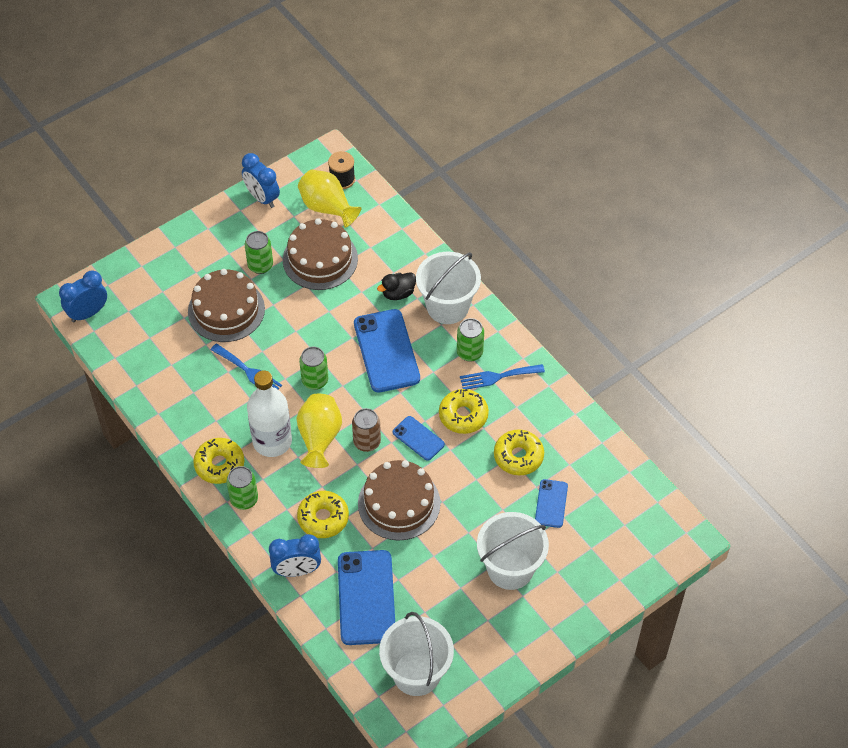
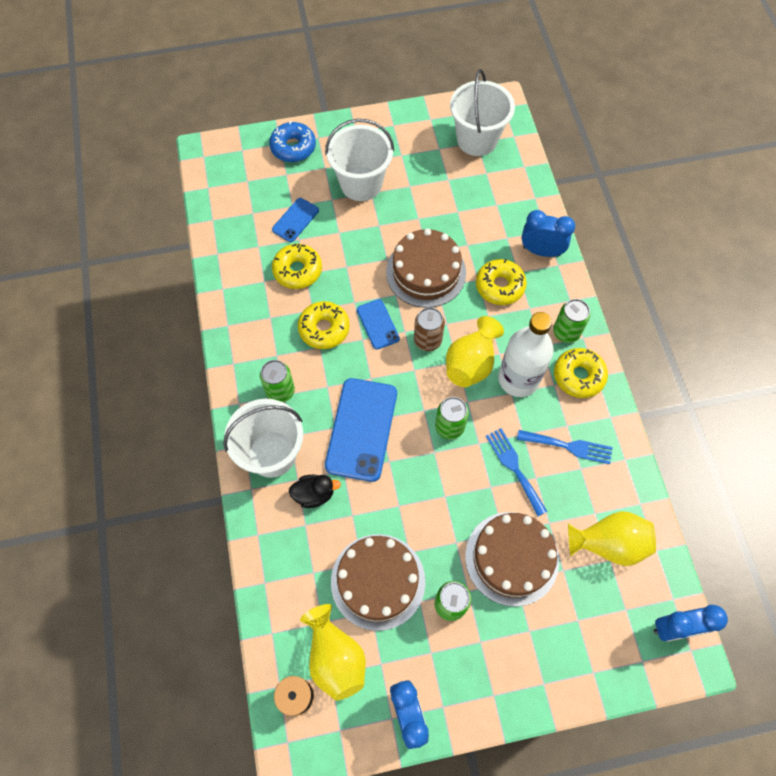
camera: 155 degrees left, 10 degrees up
(154, 347) = (608, 543): none -> yellow vase
(366, 597) = (491, 207): blue phone -> none
(498, 377) = (269, 354): blue fork -> blue fork (569, 446)
(603, 580) = (293, 147): none -> blue donut

